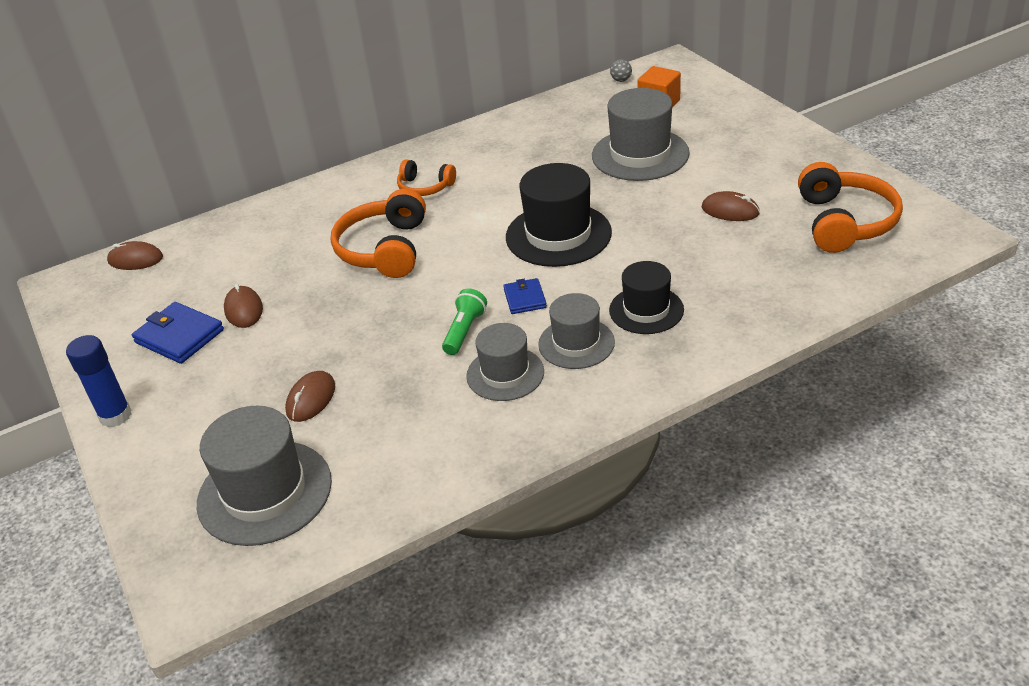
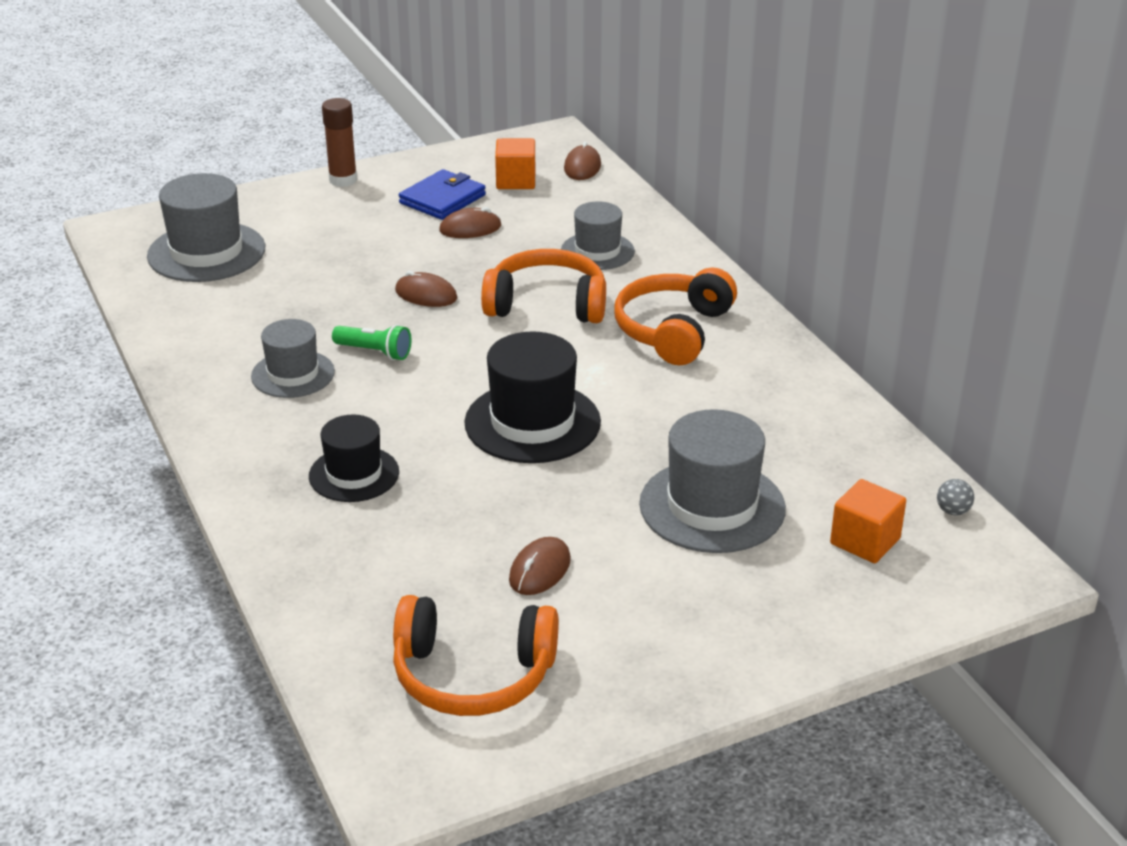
camera: 90 degrees right, 5 degrees down
(115, 416) = (343, 180): blue glue stick -> brown glue stick
(153, 295) = (516, 181): none -> orange cube
(311, 399) = (314, 269): brown mouse -> brown mouse (426, 294)
(425, 187) = (673, 330): orange headphones -> orange headphones, size x1.73
(525, 298) = (414, 392): blue wallet -> none
(576, 343) = (319, 421): grey hat -> grey hat (597, 251)

